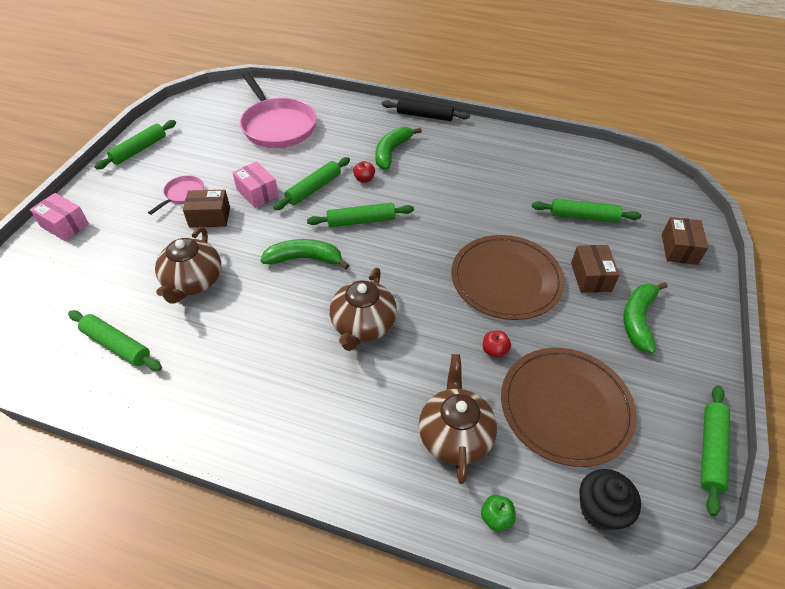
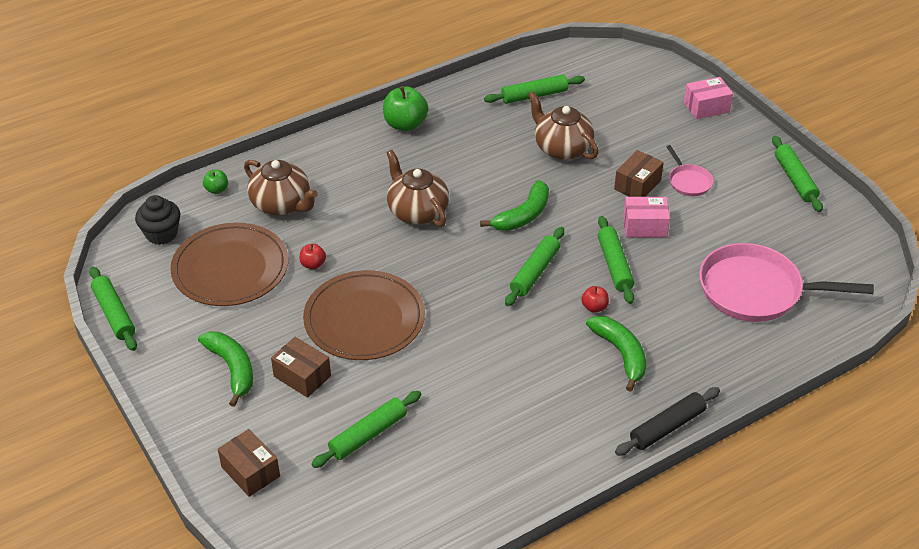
camera: 130 degrees right, 5 degrees down
(244, 421) = (405, 124): none -> green apple

